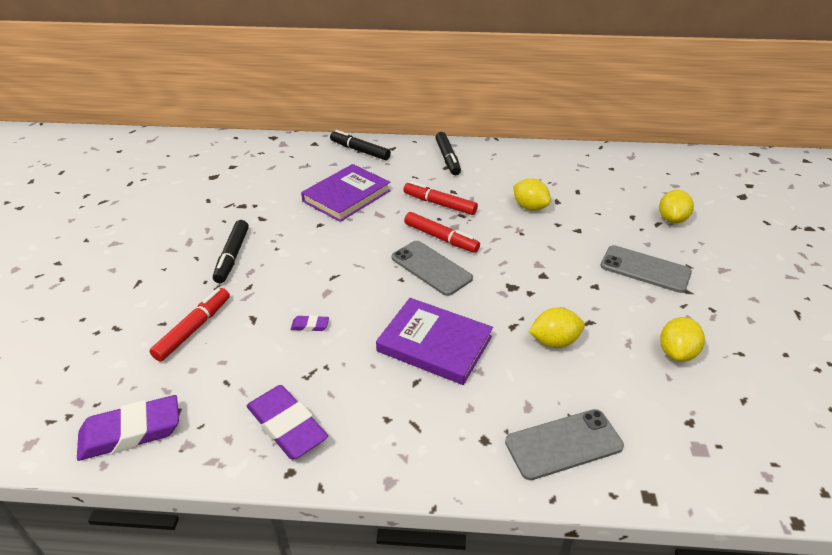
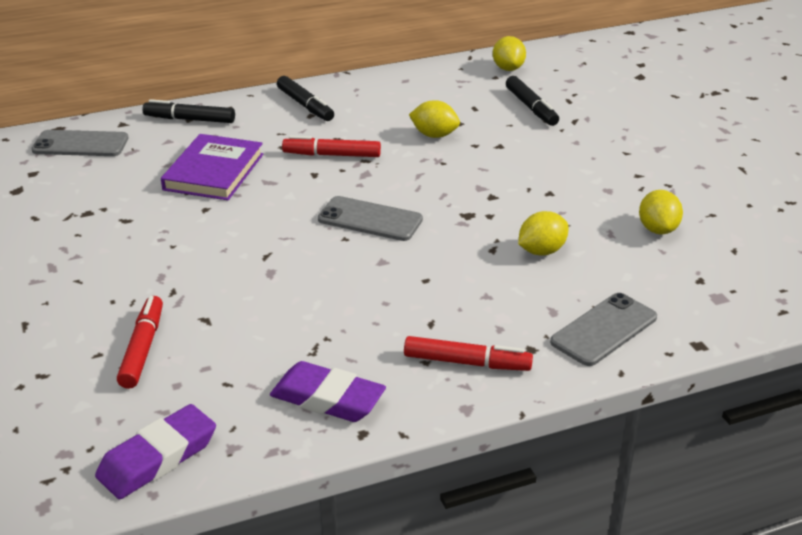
camera: 25 degrees left, 5 degrees down
(232, 256) = (124, 267): black marker -> black marker (531, 107)
(310, 325) = (278, 307): purple eraser -> none
(434, 344) = (425, 286): purple book -> none
(440, 238) = (358, 188): red marker -> red marker (466, 362)
(645, 269) = (587, 166): grey phone -> grey phone (80, 144)
(672, 219) = (586, 113): yellow lemon -> yellow lemon (508, 68)

